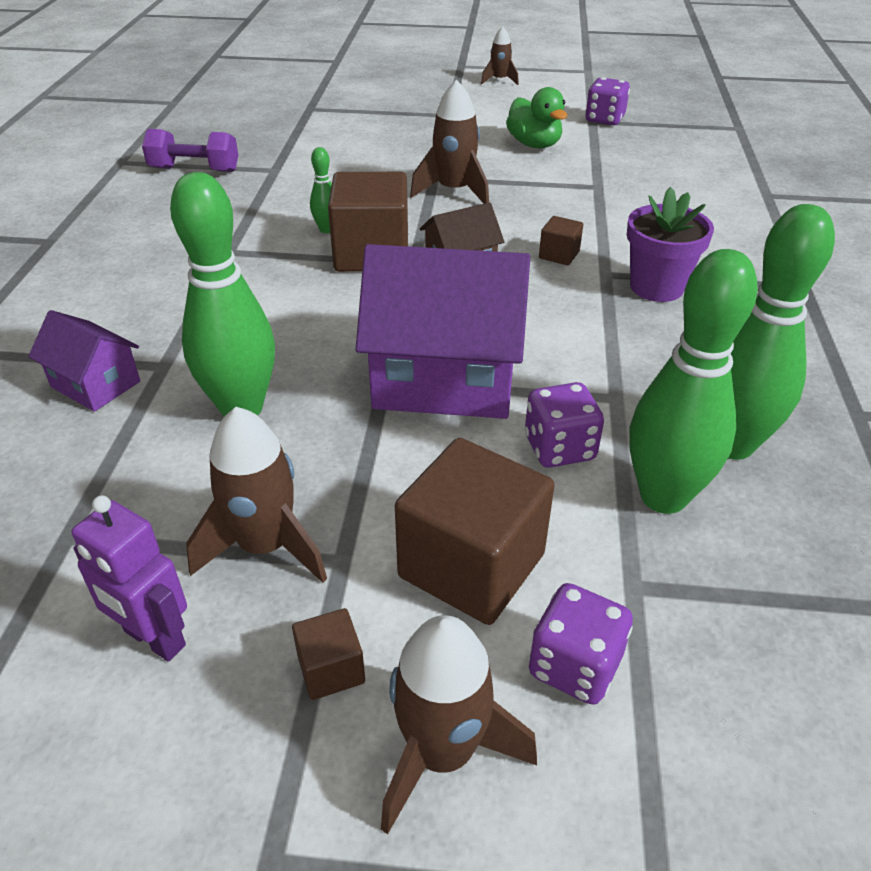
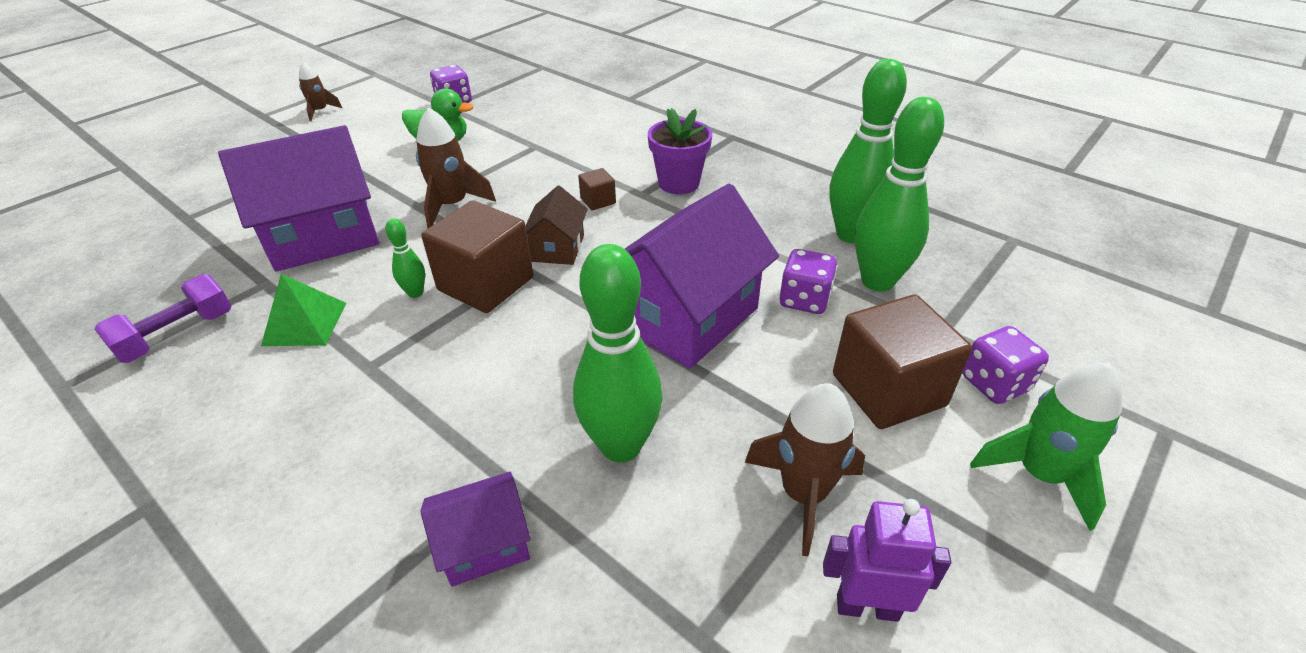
camera: 55 degrees left, 0 degrees up
(154, 639) = (867, 606): purple robot -> purple robot turned 150 degrees counterclockwise
(248, 205) = (305, 323): none -> green pyramid
(331, 669) = (947, 503): brown cube -> none
(349, 162) = (323, 236): none -> purple house
(442, 752) = (1039, 474): brown rocket -> green rocket

